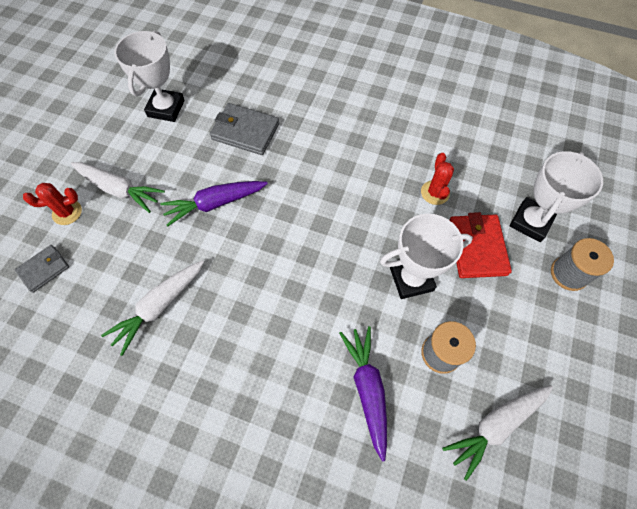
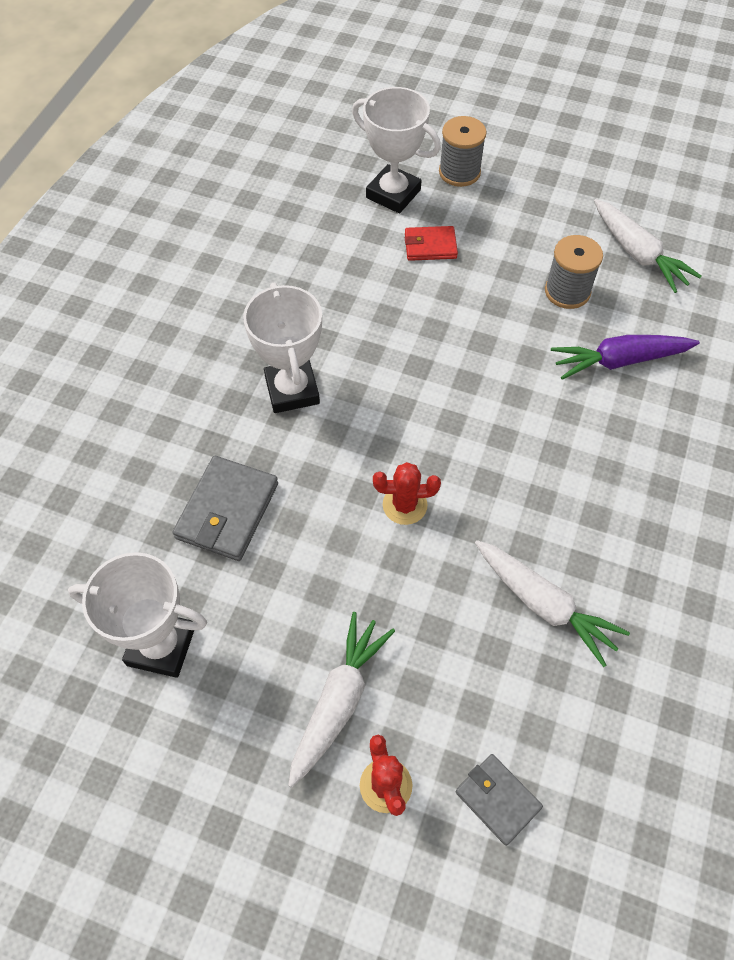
camera: 90 degrees left, 5 degrees down
(215, 203) = (367, 545): purple carrot -> none
(411, 279) = (477, 312): white trophy -> white trophy (292, 390)
(435, 192) = (350, 279): red cactus -> red cactus (404, 505)
(477, 248) = (430, 246): red wallet -> red wallet, size x0.63

